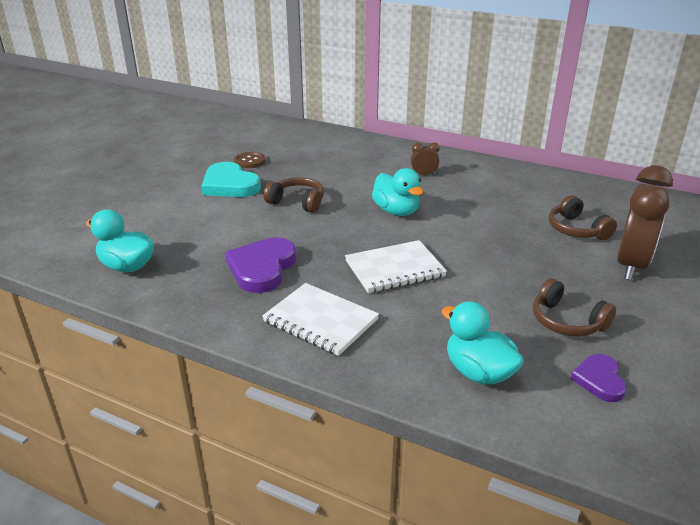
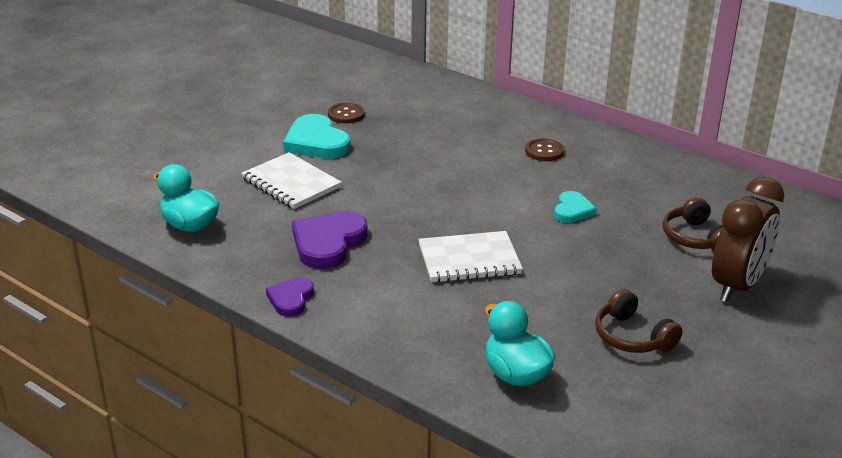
camera: 10 degrees right, 0 degrees up
(297, 202) = (386, 171): brown headphones -> none
(320, 321) = (373, 305): white notebook -> white notebook (291, 183)
(396, 211) = (495, 194): turquoise duck -> none
(423, 174) = (544, 151): brown clock -> brown button
(466, 218) = (572, 210): none -> turquoise heart
(599, 380) = (636, 397): purple heart -> purple heart (291, 299)

